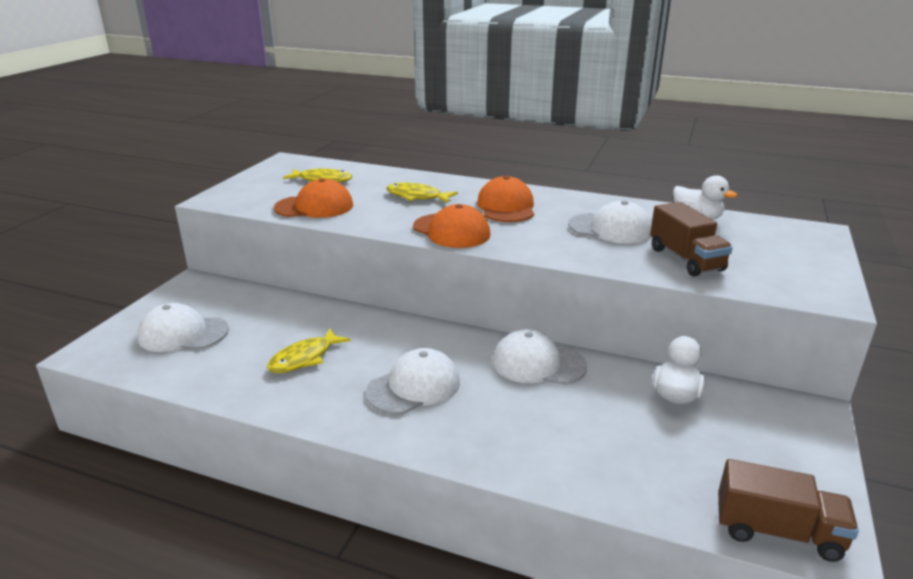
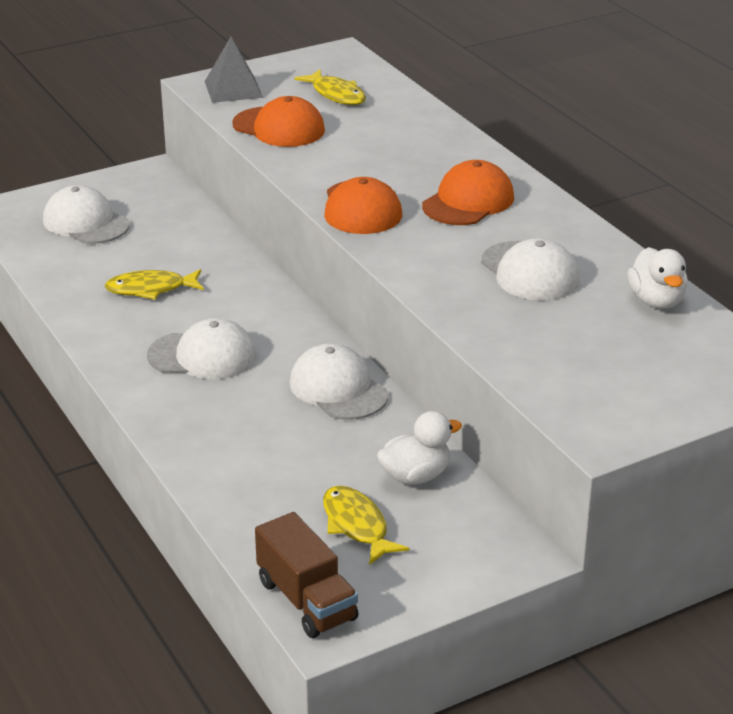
camera: 40 degrees right, 5 degrees up
(243, 196) = (233, 89): none -> grey pyramid
(417, 196) = (398, 152): yellow fish -> yellow fish (357, 525)
(685, 259) = (538, 336): brown truck -> none

